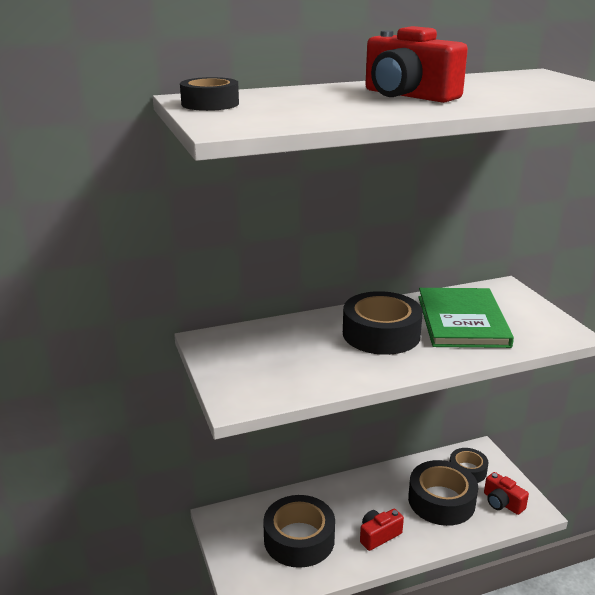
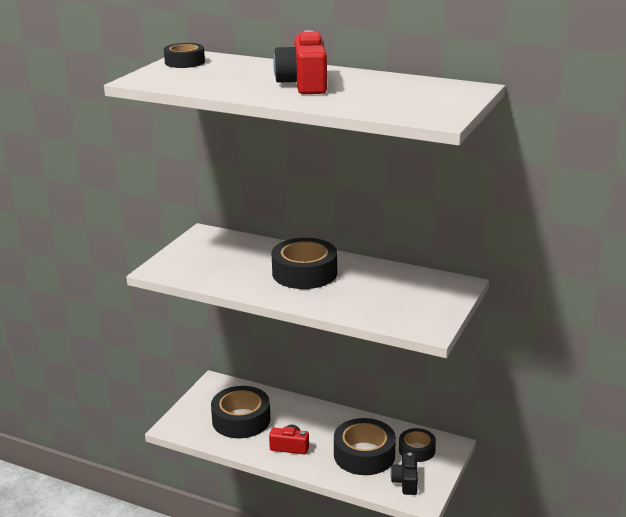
camera: 45 degrees right, 0 degrees up
(462, 321) = (374, 289): green book -> none
(502, 503) = (405, 482): red camera -> black camera

